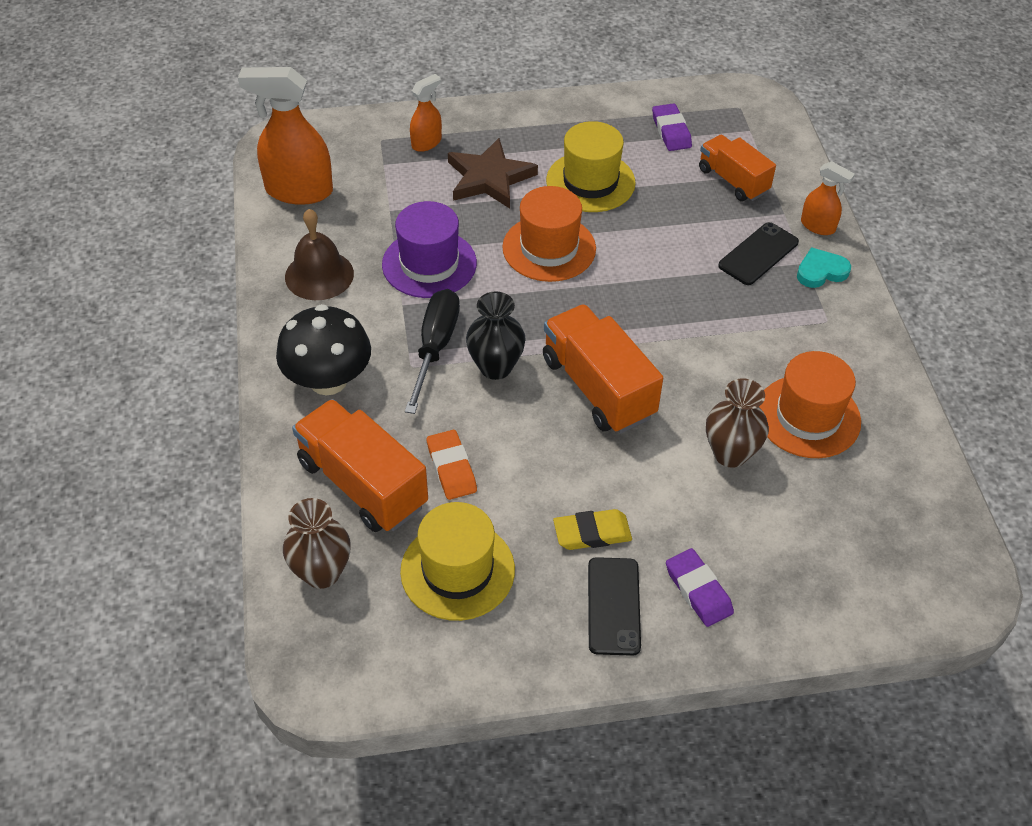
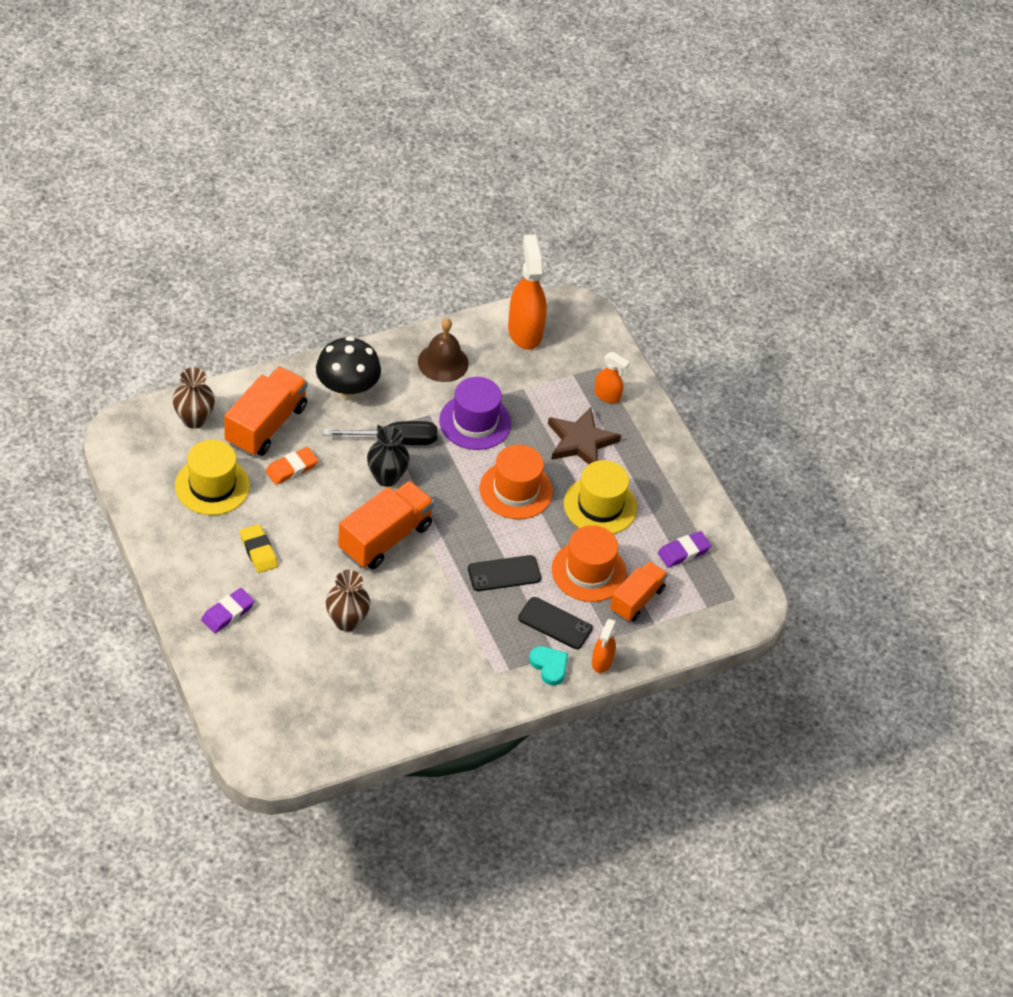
camera: 70 degrees right, 0 degrees up
(613, 606) = (205, 569): black phone -> black phone (504, 573)
(808, 416) = (394, 665): orange hat -> orange hat (588, 571)

